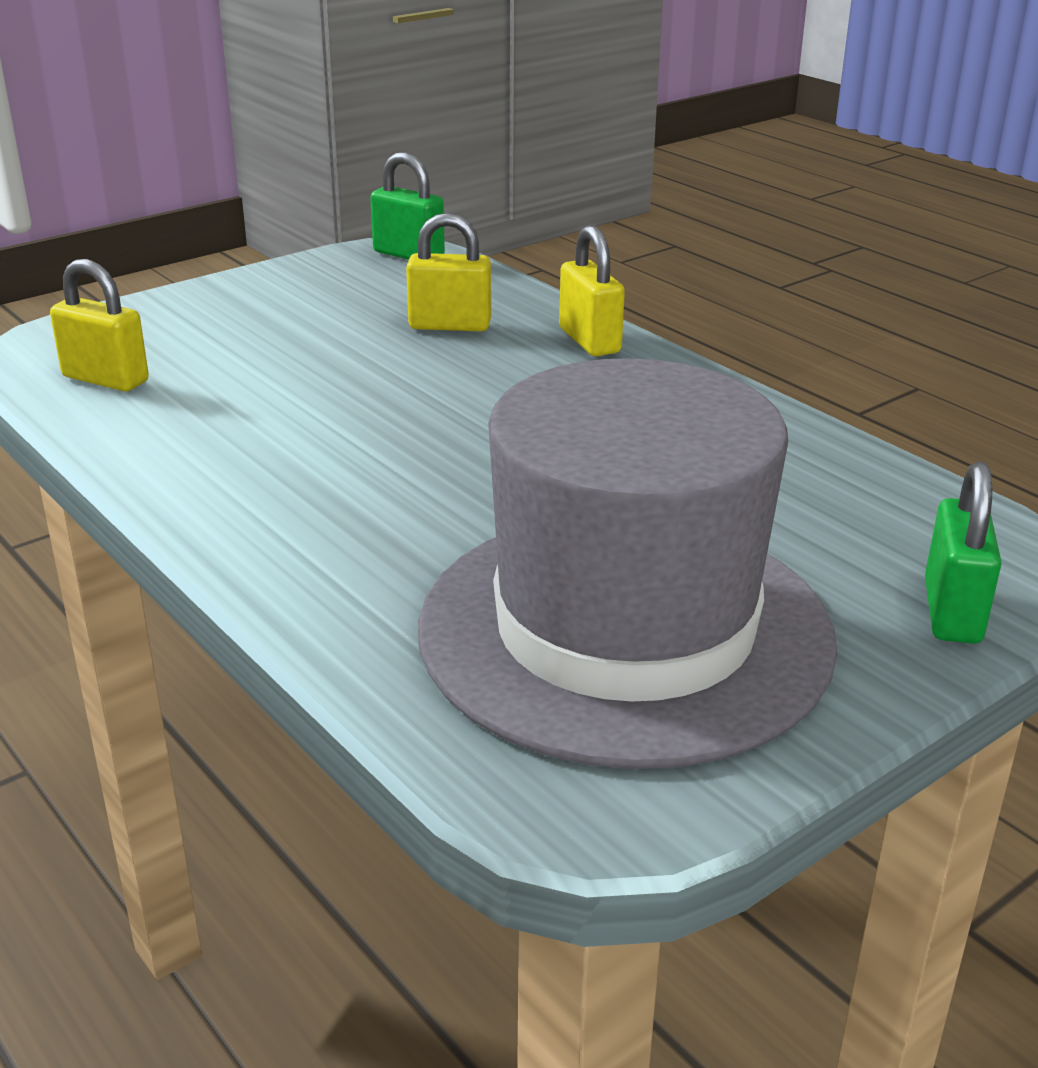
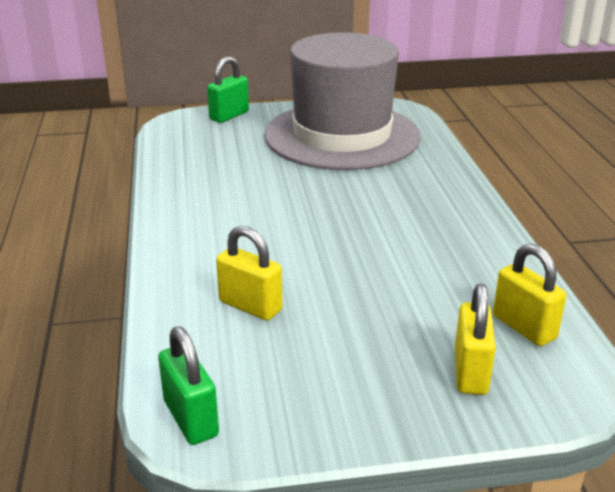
camera: 150 degrees left, 0 degrees up
(589, 341) = (179, 263): yellow padlock -> yellow padlock (470, 372)

